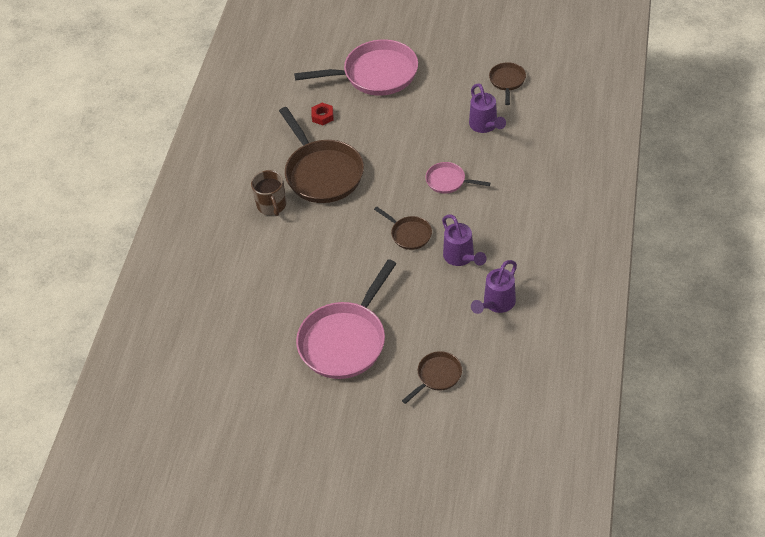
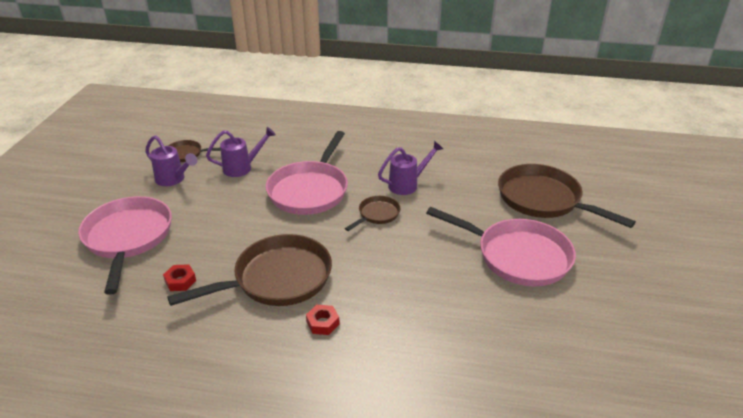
camera: 95 degrees left, 15 degrees down
(272, 205) = (323, 323): brown mug -> red nut
(437, 376) = (543, 200): brown pan -> brown pan, size x2.03
(448, 181) = (310, 190): pink pan -> pink pan, size x2.03
(496, 304) = (459, 168): purple watering can -> purple watering can (173, 180)

